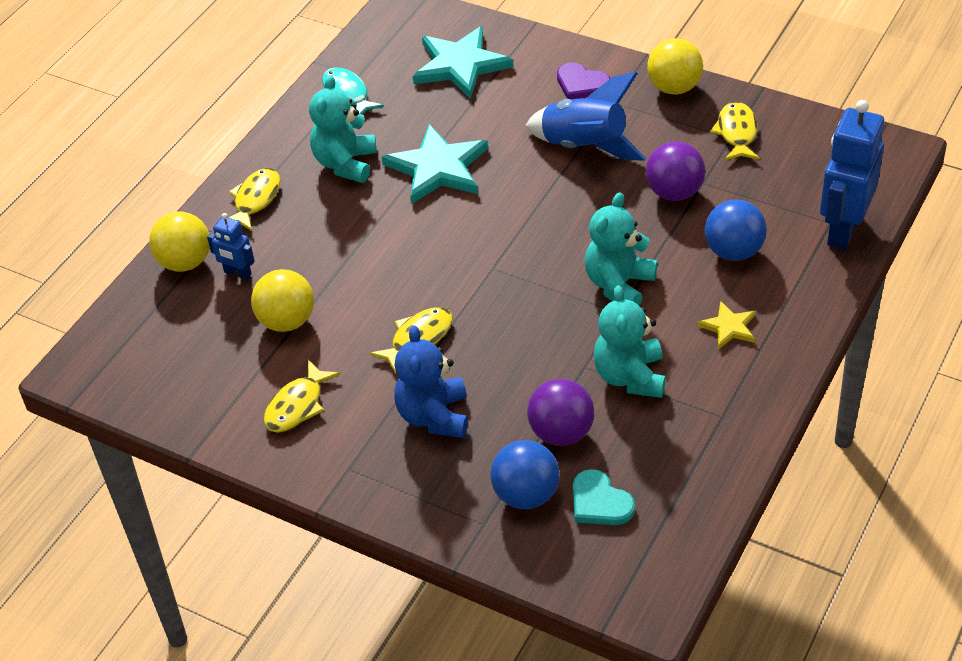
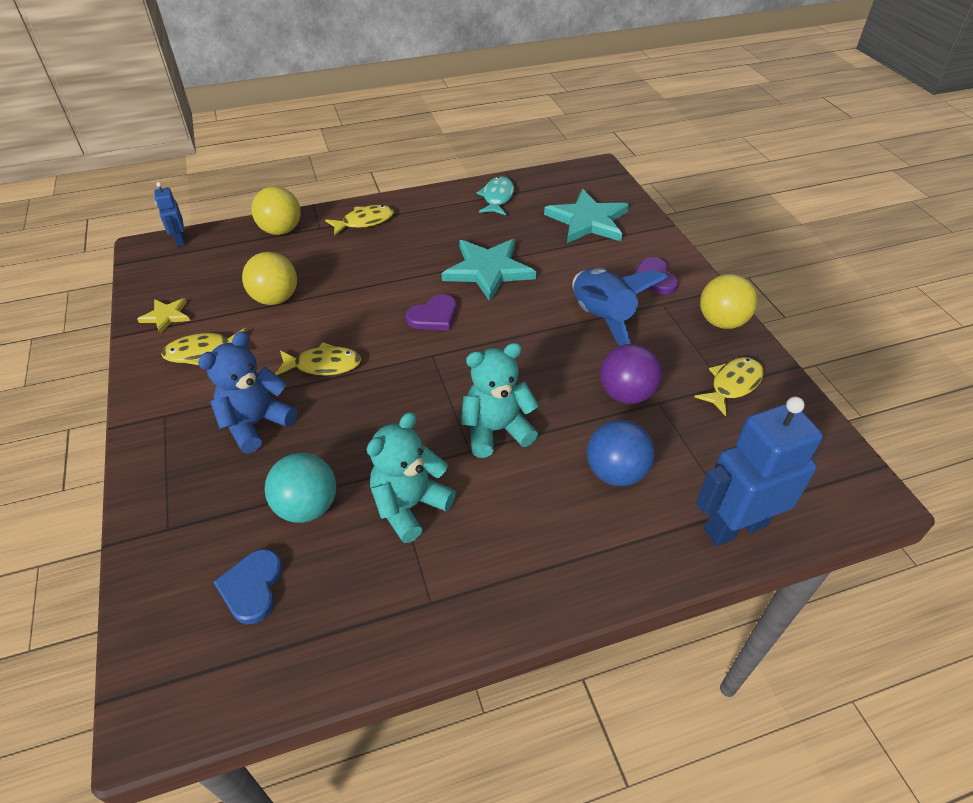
camera: 40 degrees right, 0 degrees up
(237, 273) = (294, 254): blue robot -> blue robot (180, 240)
(345, 163) = (440, 234): turquoise teddy bear -> none
(448, 237) = (433, 316): none -> purple heart
(526, 495) = (220, 532): blue ball -> none
(561, 433) = (307, 507): purple ball -> turquoise ball
(599, 502) = (252, 587): turquoise heart -> blue heart
(729, 327) = (533, 530): yellow star -> yellow star (166, 316)

